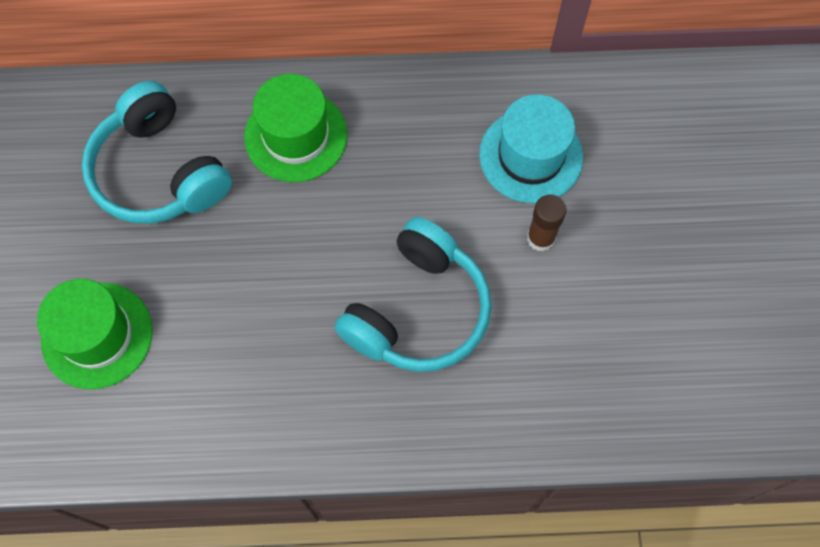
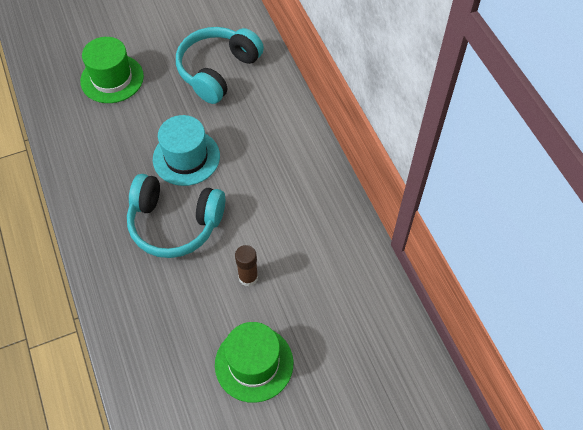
camera: 70 degrees right, 10 degrees down
(296, 136) = (267, 125): green hat -> green hat (254, 363)
(531, 156) = (306, 254): turquoise hat -> turquoise hat (186, 157)

